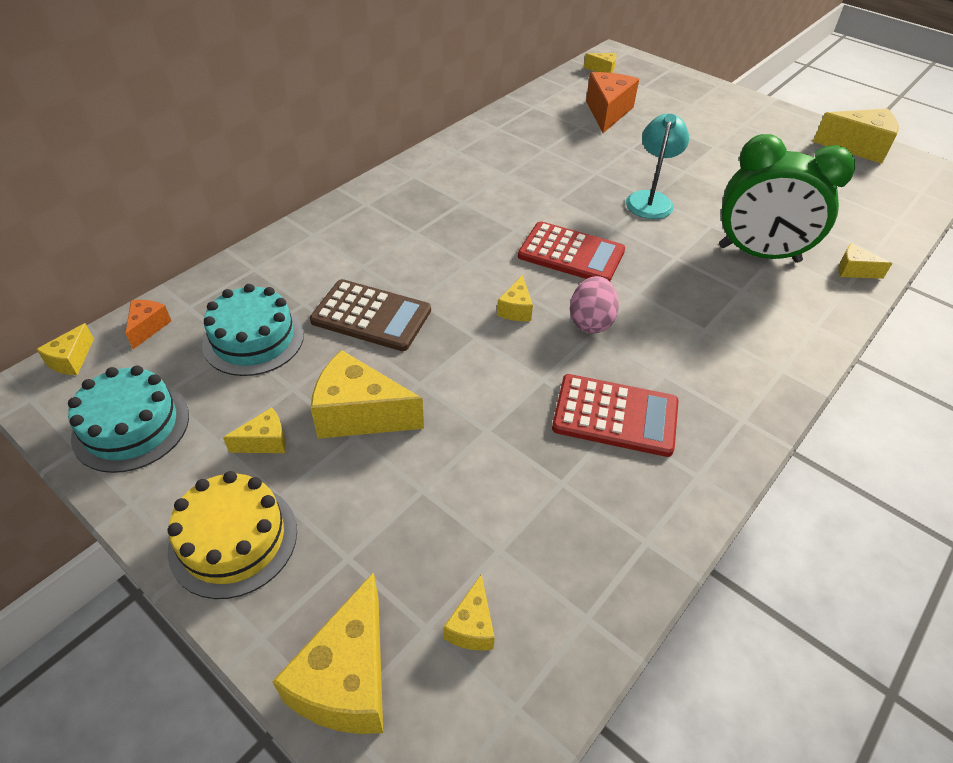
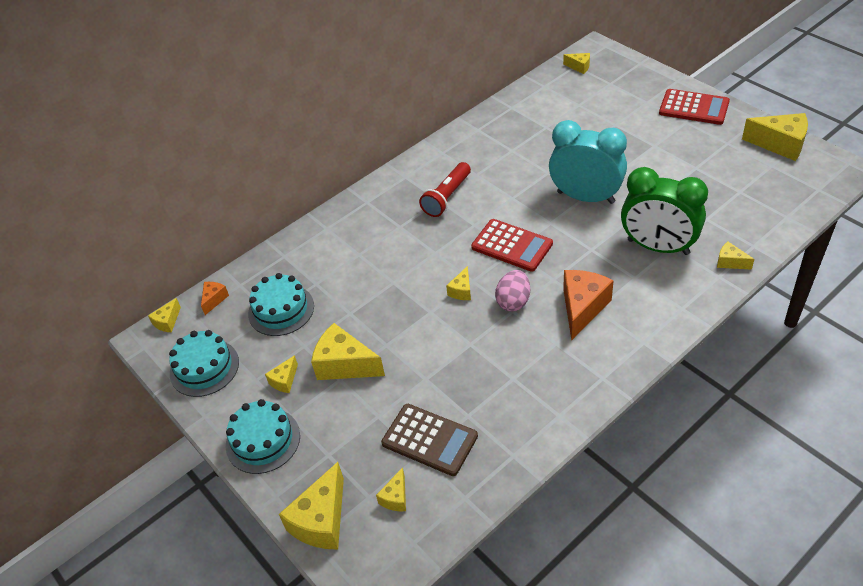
camera: 15 degrees right, 0 degrees up
(233, 539) = (263, 440): yellow cake -> turquoise cake
(265, 442) = (284, 381): yellow cheese -> yellow cheese turned 135 degrees clockwise
(371, 316) = (360, 294): brown calculator -> brown calculator (429, 440)
(473, 199) = (447, 197): none -> red flashlight
(607, 112) = (572, 112): orange cheese -> orange cheese (582, 308)
(615, 415) = (514, 372): red calculator -> red calculator (694, 107)
(650, 199) = (585, 197): turquoise lamp -> turquoise clock

